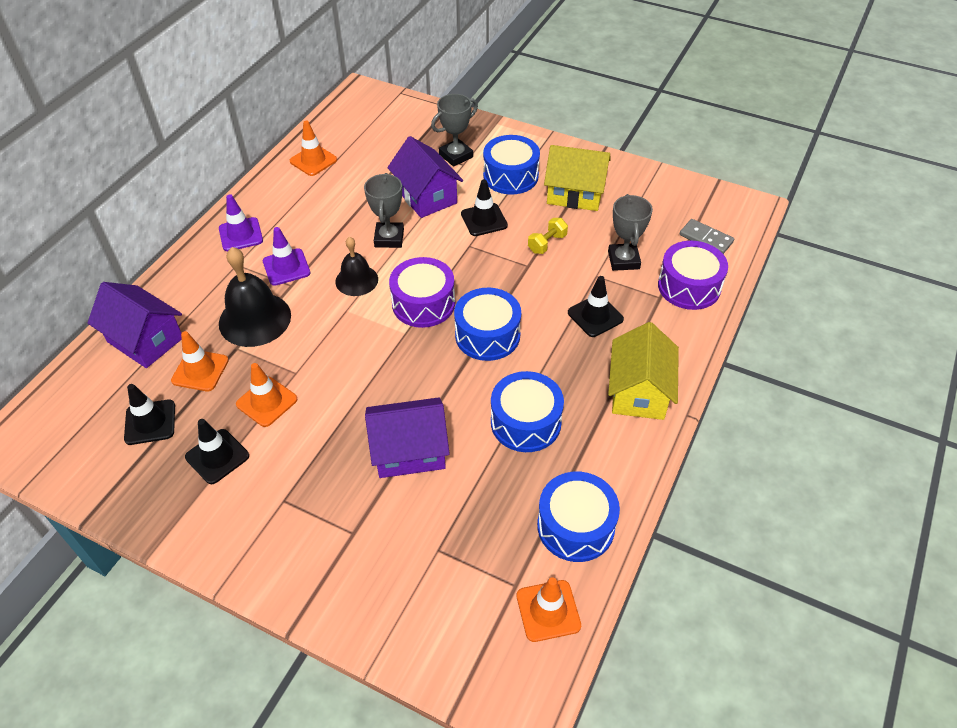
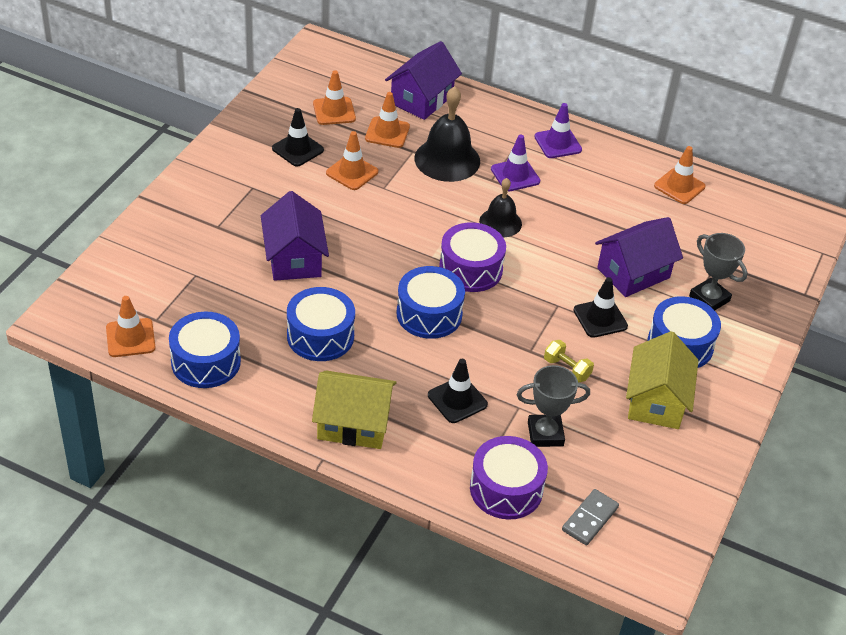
camera: 85 degrees right, 5 degrees down
(150, 422) = (334, 111): black traffic cone -> orange traffic cone
(389, 238) = (563, 244): grey trophy -> none

